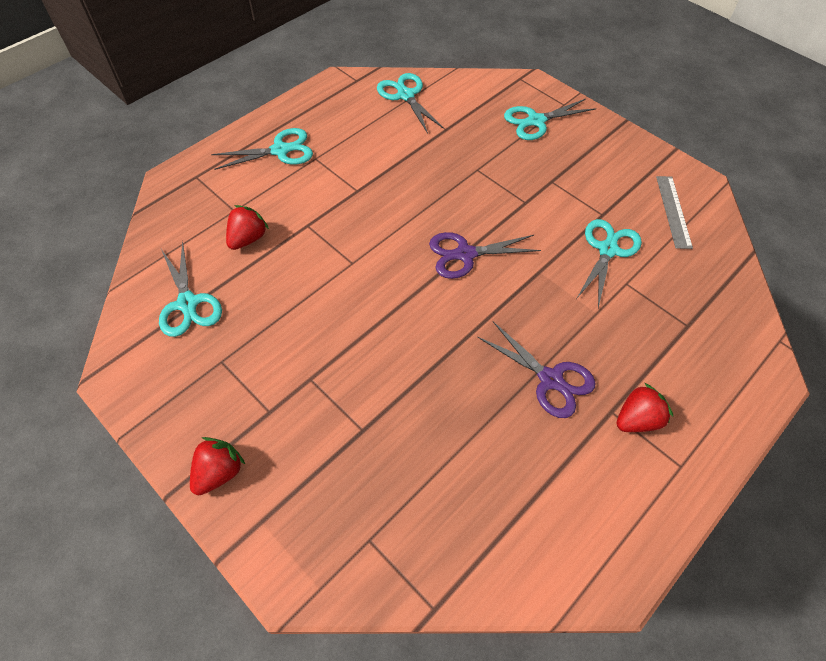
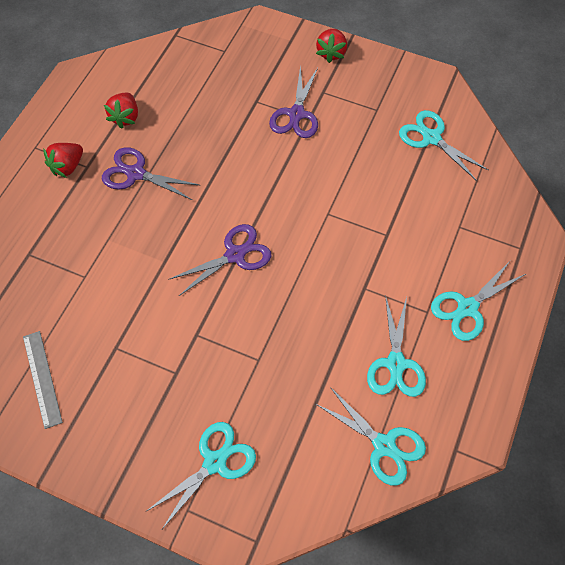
camera: 160 degrees right, 5 degrees up
(248, 239) = (427, 204): red strawberry -> red strawberry (125, 117)
(321, 390) = (296, 114): none -> purple scissors
(607, 250) = (105, 306): turquoise scissors -> turquoise scissors (396, 364)

